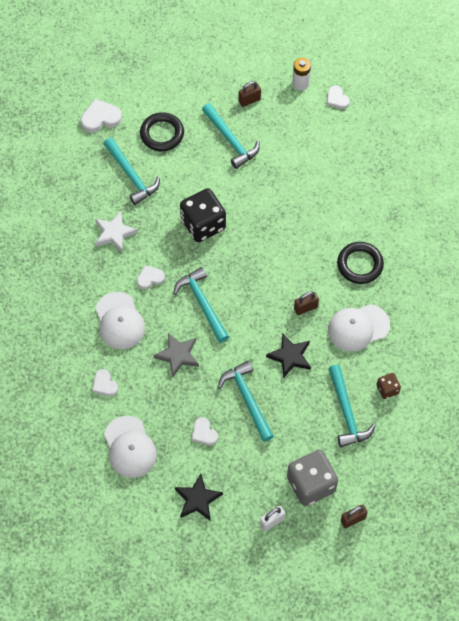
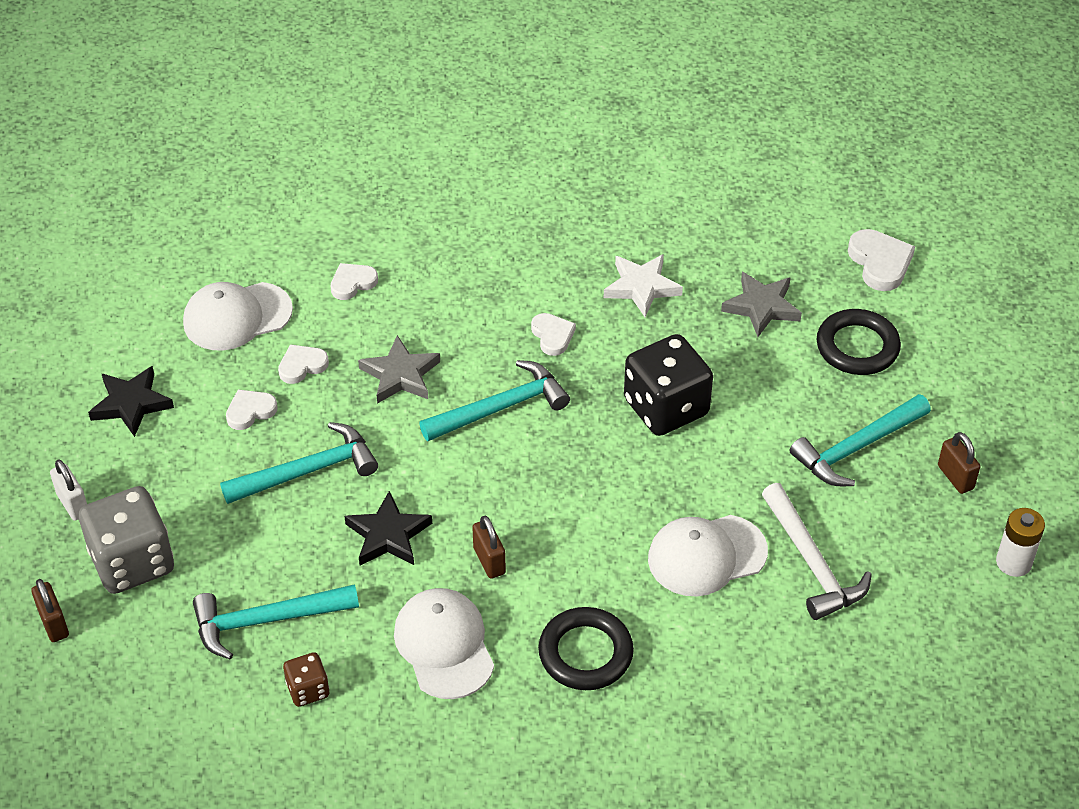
camera: 90 degrees right, 15 degrees down
(119, 321) = (469, 298): white cap -> white cap (706, 555)
(131, 176) = (761, 307): turquoise hammer -> grey star
(303, 165) = (812, 563): none -> white hammer
(337, 99) = (985, 625): white heart -> white heart (302, 366)

